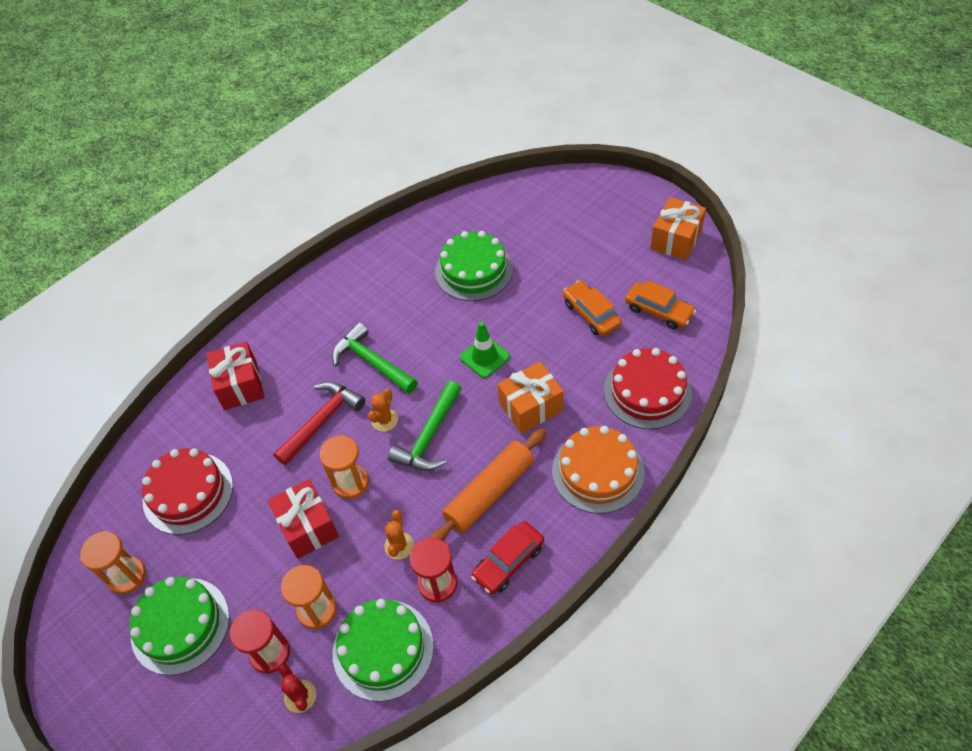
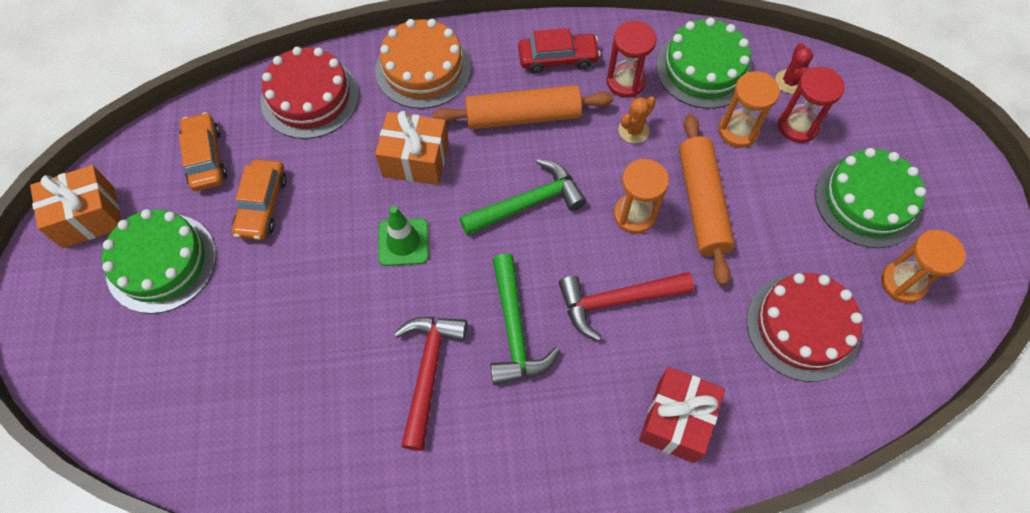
camera: 145 degrees left, 10 degrees up
(308, 527) = (702, 204): red gift -> orange rolling pin
(384, 420) = (555, 253): orange cactus -> none
(402, 310) = (428, 372): none -> red hammer
(474, 270) = (307, 359): green cake -> green cake (161, 263)

